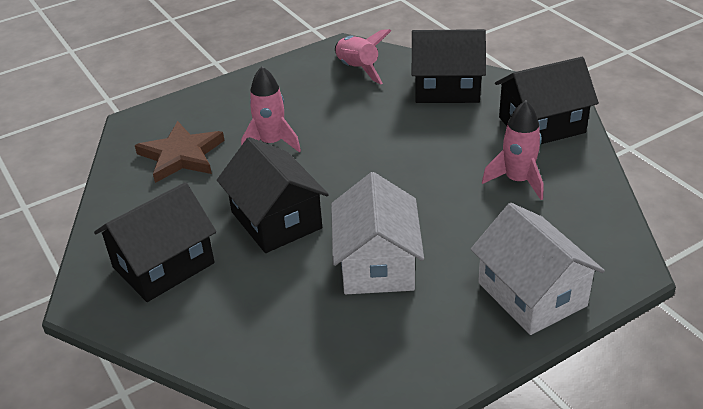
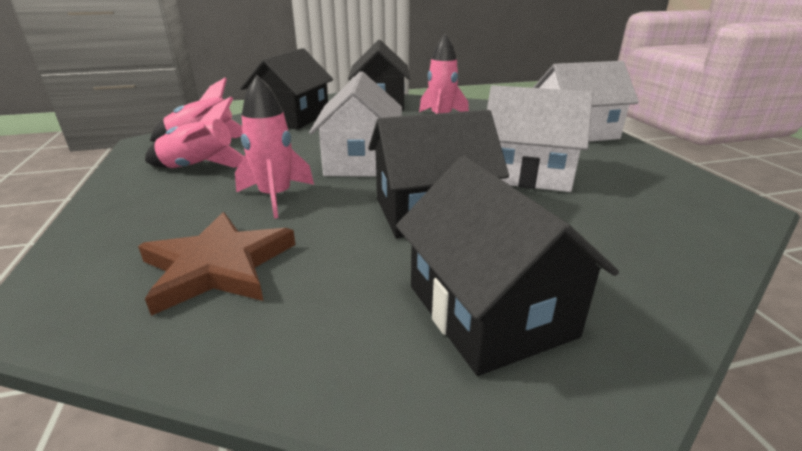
camera: 75 degrees left, 10 degrees down
(304, 91) = (199, 168): none -> pink rocket
(357, 161) = (361, 161): none -> white house

